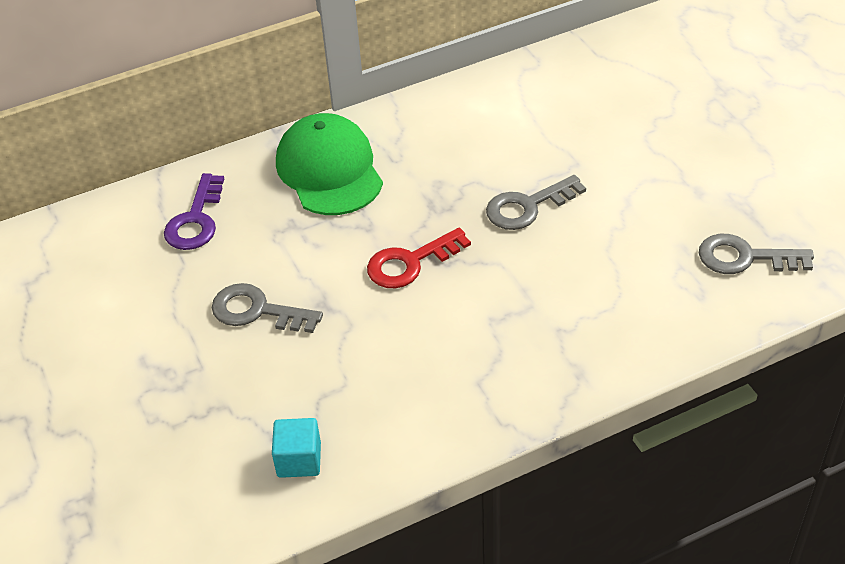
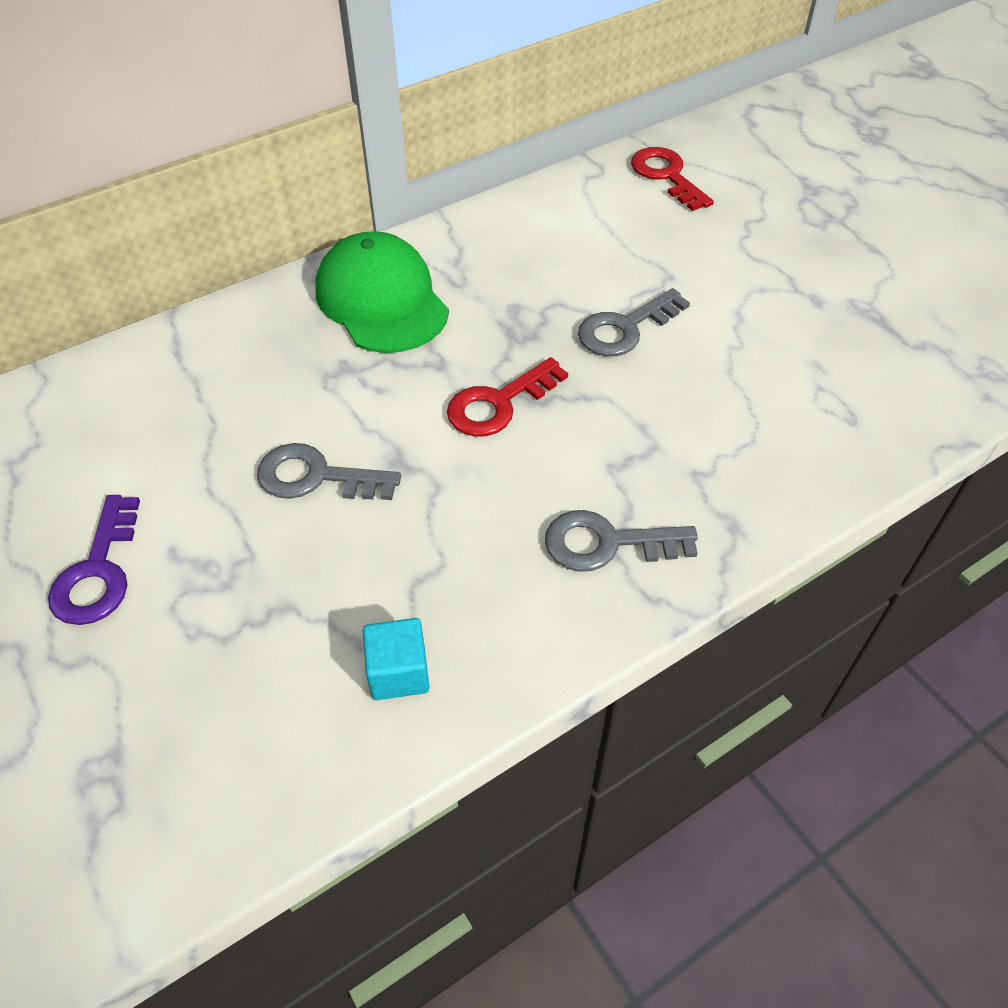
camera: 10 degrees left, 5 degrees up
(195, 220) = (224, 369): purple key -> purple key (98, 571)
(594, 71) = (666, 176): none -> red key
(745, 257) = (890, 371): grey key -> grey key (607, 543)

